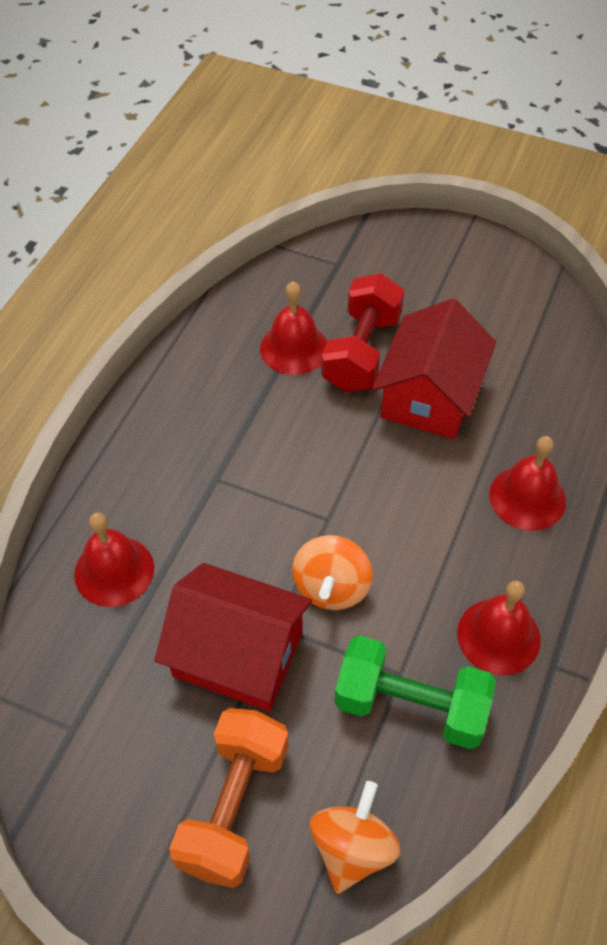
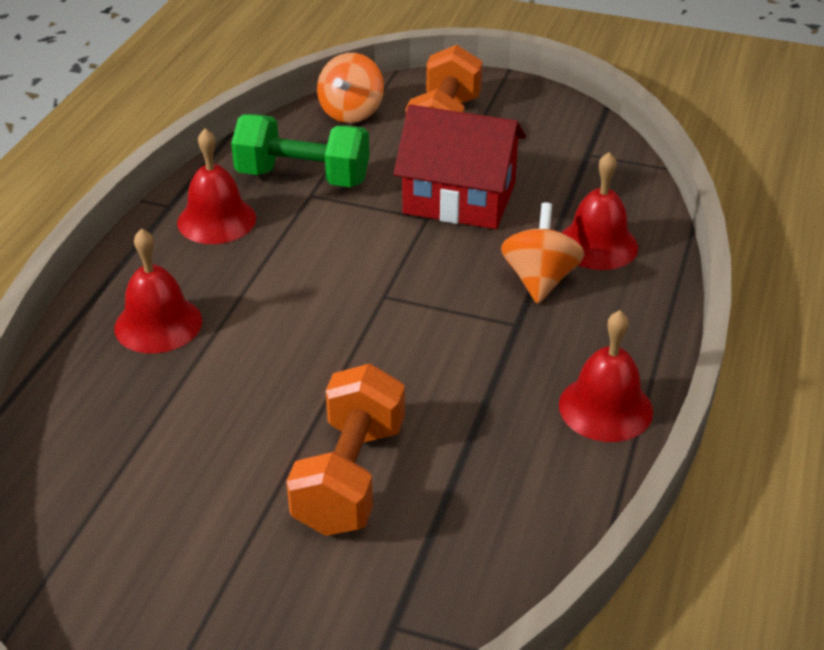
camera: 175 degrees right, 15 degrees down
(294, 348) = (448, 476): red bell -> red bell (605, 408)
(331, 587) = (377, 244): orange spinning top -> orange spinning top (540, 280)
(361, 352) = (350, 476): red dumbbell -> orange dumbbell
(430, 395) = (257, 424): red house -> none

